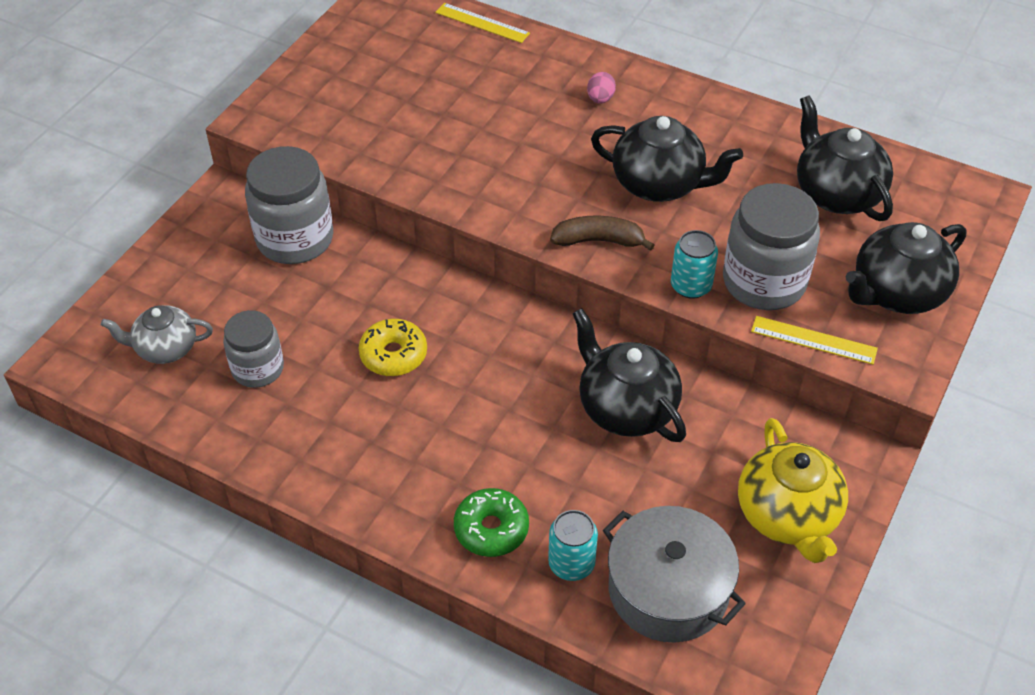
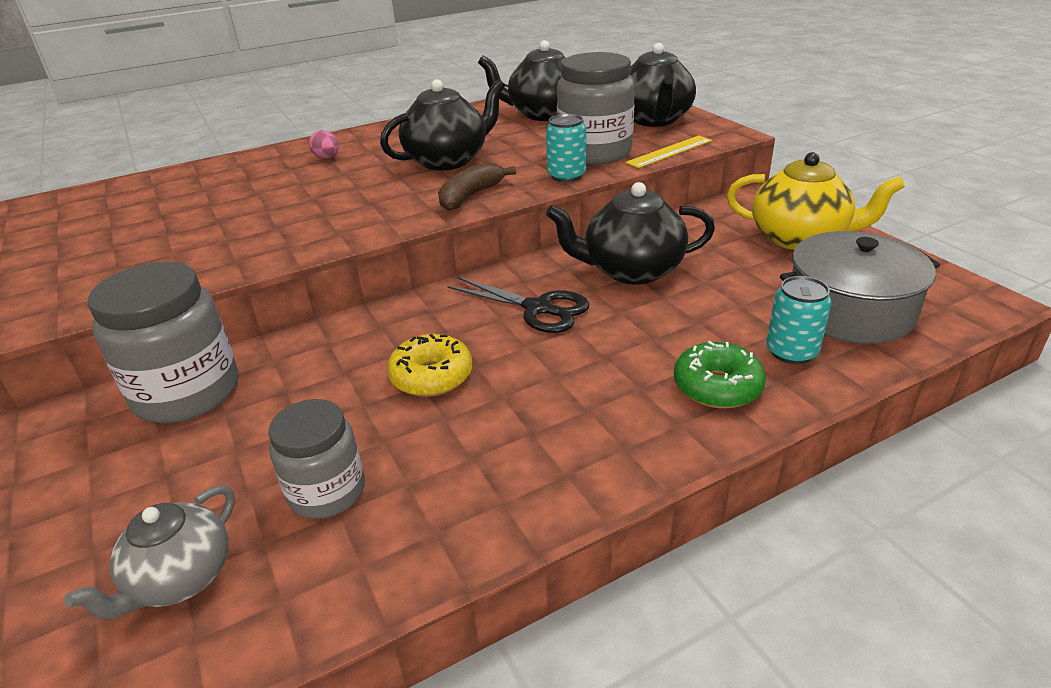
camera: 55 degrees left, 15 degrees down
(482, 23) = (156, 177): yellow ruler -> none
(520, 372) = (538, 309): none -> black scissors

